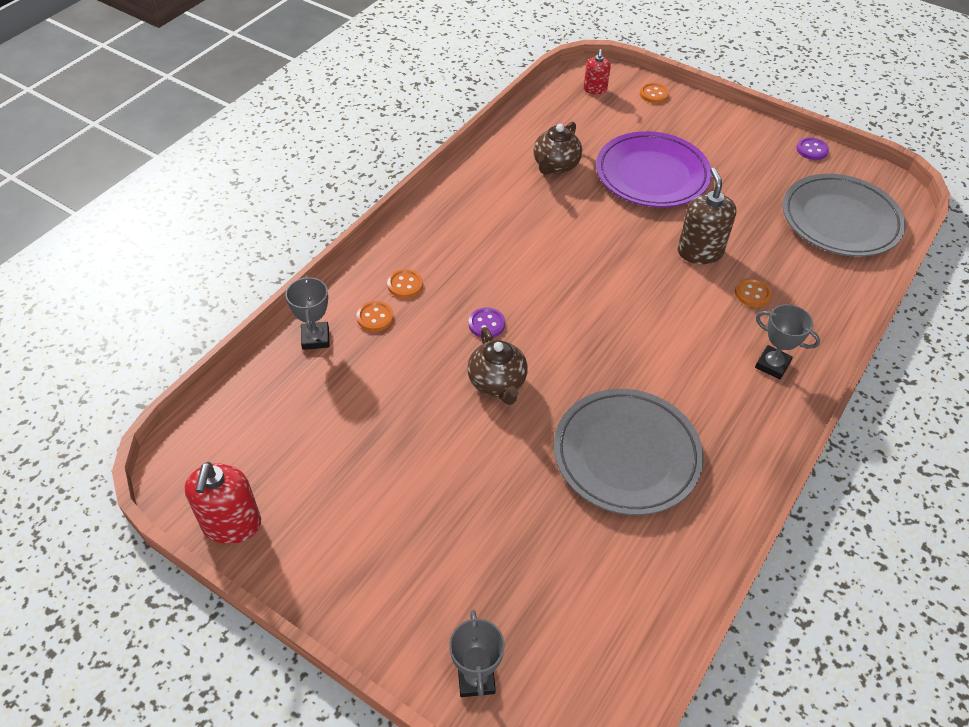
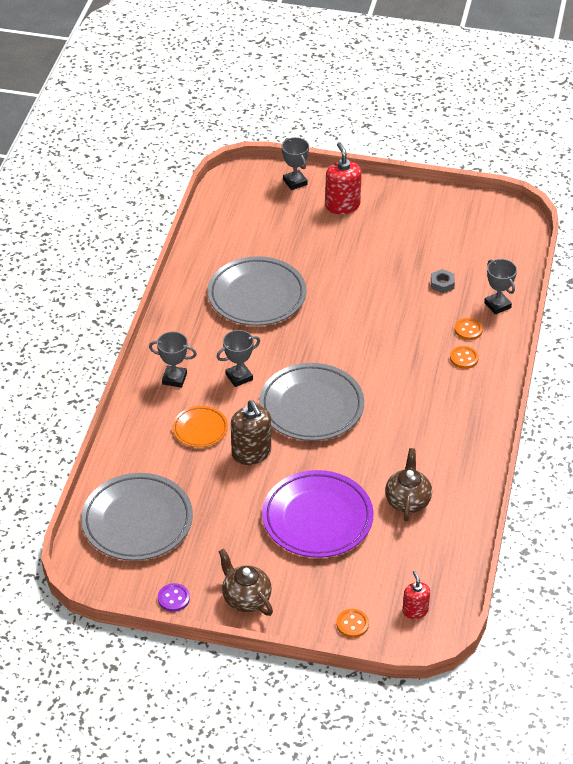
camera: 160 degrees right, 5 degrees down
(231, 524) = (464, 203): red soap dispenser -> red soap dispenser (342, 205)
(362, 392) = (442, 284): none -> grey nut
(486, 324) = (388, 348): purple button -> none
(497, 383) = (359, 313): brown teapot -> brown teapot (246, 598)
(612, 281) = (311, 406): none -> grey plate
(688, 342) = (239, 377): none -> grey trophy
(752, 294) = (200, 429): orange button -> orange plate

